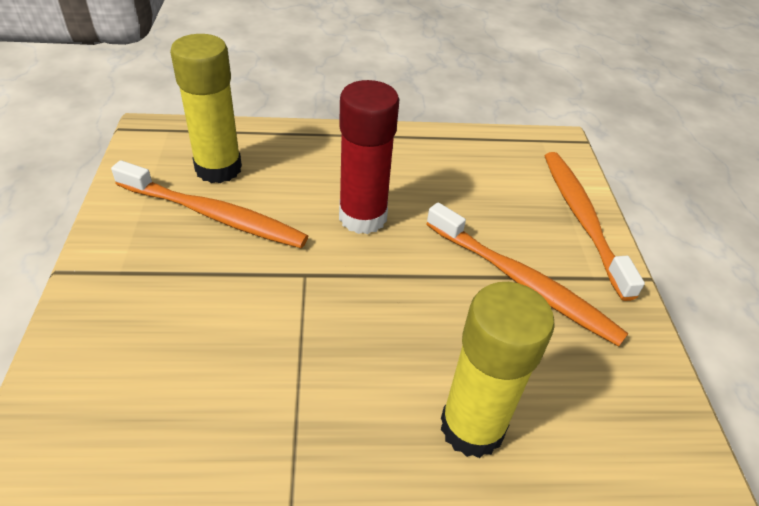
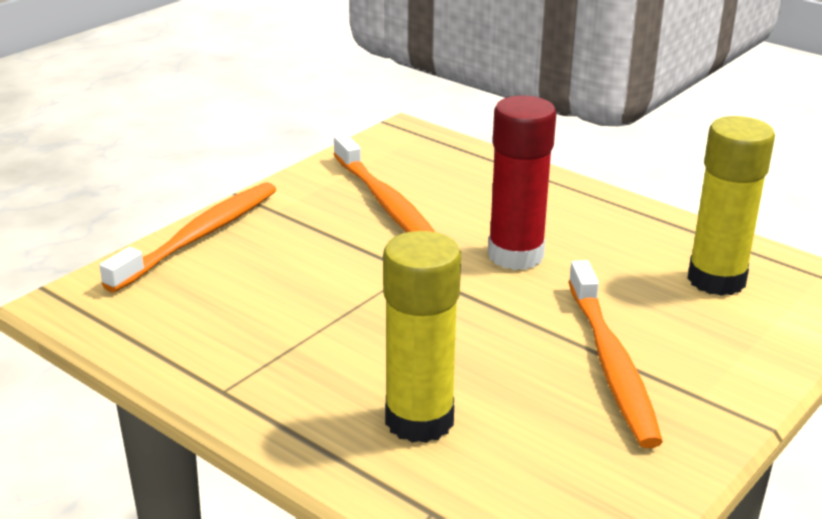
camera: 45 degrees right, 15 degrees down
(218, 168) = (430, 175): yellow glue stick -> yellow glue stick (716, 280)
(582, 219) = (762, 352): orange toothbrush -> orange toothbrush (199, 236)

